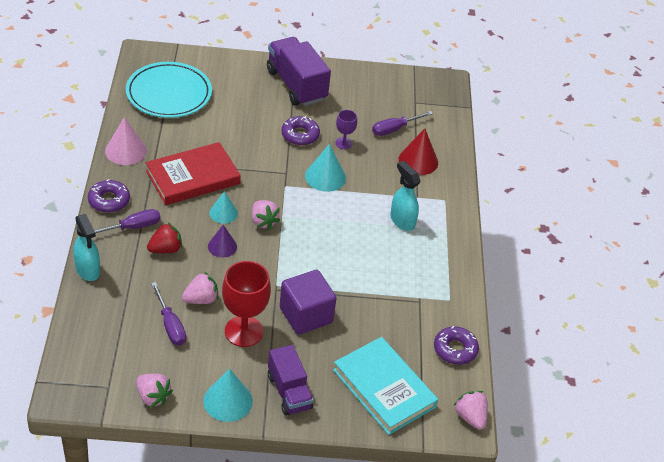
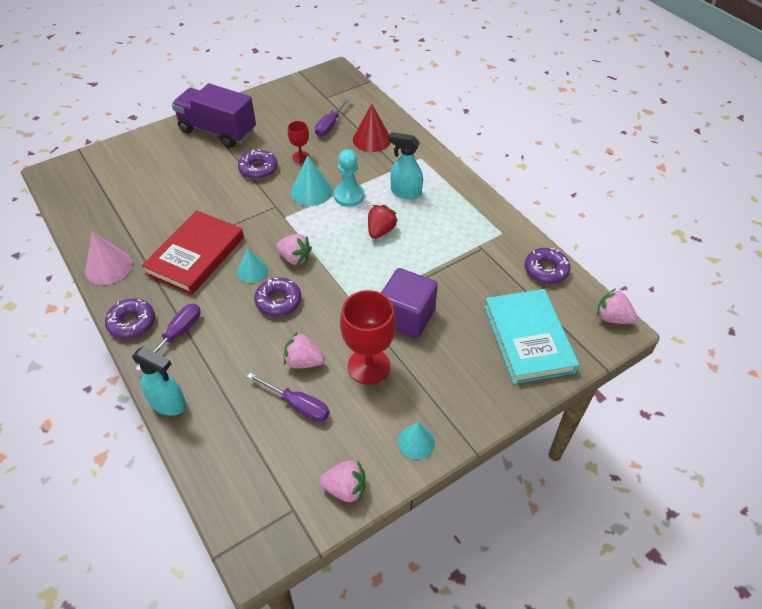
camera: 30 degrees left, 5 degrees up
(165, 249) = (228, 335): red strawberry -> red strawberry (380, 231)
(169, 94) = (107, 195): turquoise plate -> none
(201, 299) = (303, 361): pink strawberry -> pink strawberry turned 105 degrees counterclockwise
(222, 246) = (278, 301): purple cone -> purple donut
(228, 401) = (416, 442): turquoise cone -> turquoise cone, size x0.67
(289, 392) = (459, 395): purple truck -> none
(344, 143) = (300, 157): purple goblet -> red goblet
(352, 197) = (349, 196): none -> turquoise pawn
(384, 388) = (528, 338): turquoise book -> turquoise book turned 60 degrees clockwise

